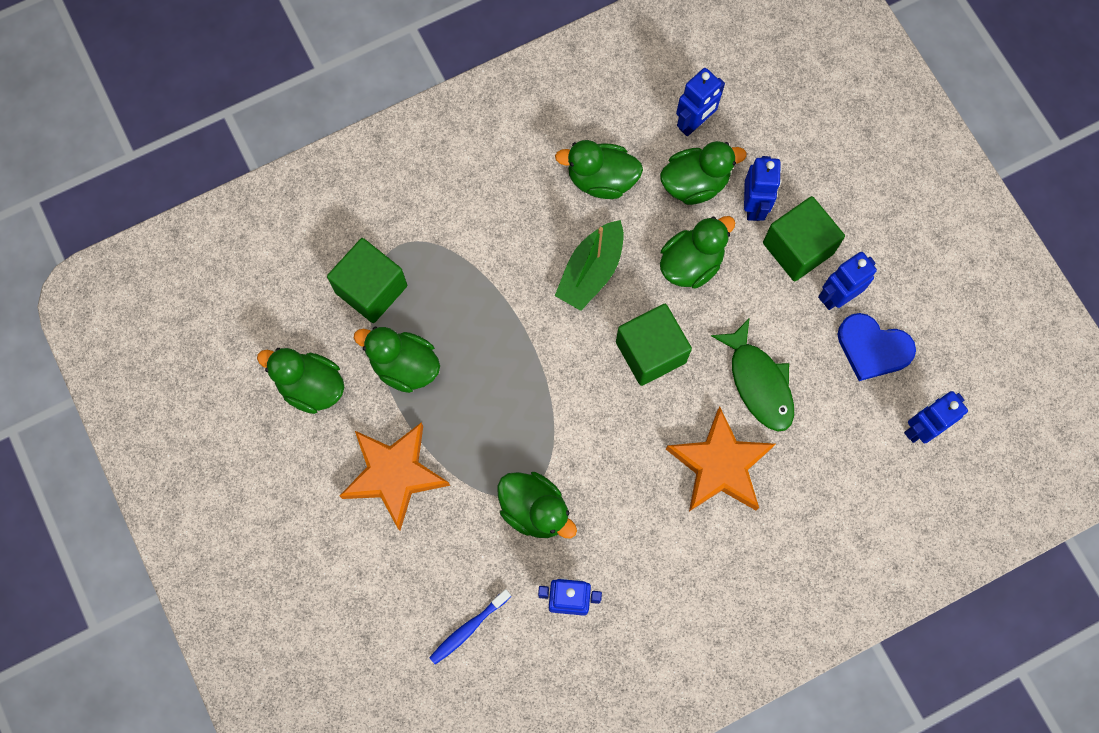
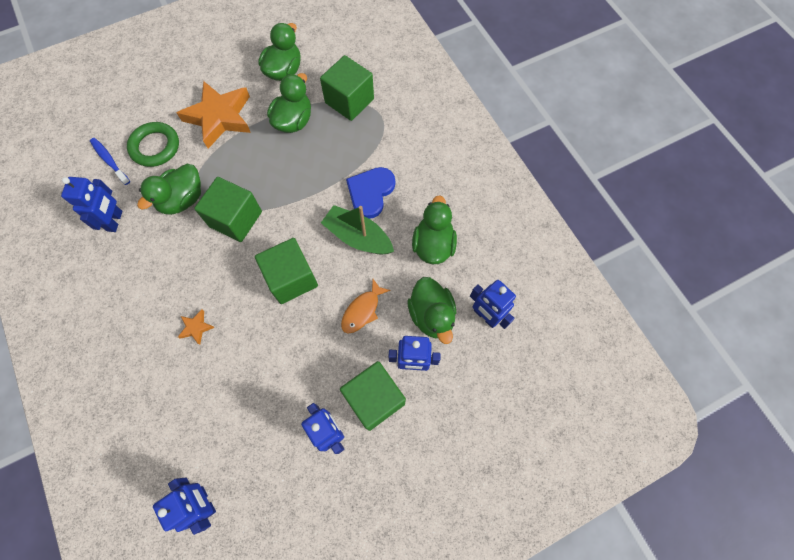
camera: 90 degrees right, 5 degrees down
(445, 564) = (155, 147): none -> green ring
(565, 432) = (235, 219): none -> green cube
(691, 264) = (362, 310): green duck -> orange fish
(720, 465) = (196, 327): orange star -> orange star, size x0.41
(758, 382) = (259, 360): green fish -> none
(873, 348) = (281, 461): blue heart -> blue heart (370, 192)

